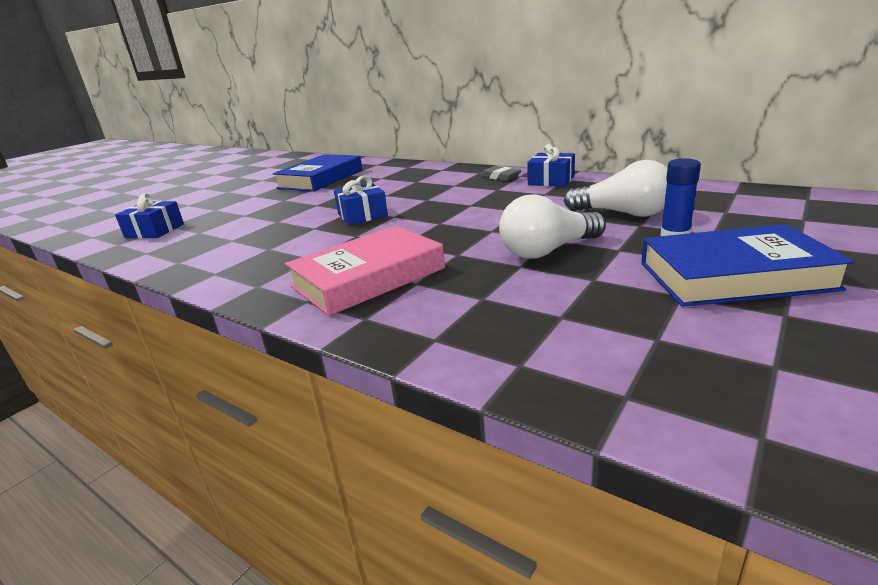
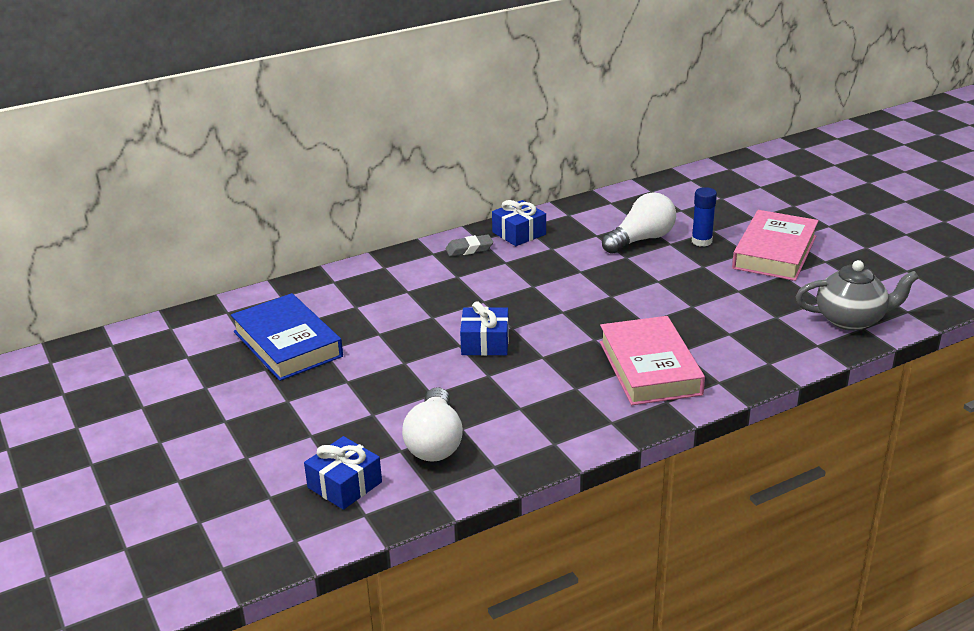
camera: 65 degrees left, 5 degrees up
(548, 251) = (678, 288): white light bulb -> white light bulb (435, 442)
(635, 378) = (851, 320): none -> grey teapot
(734, 276) = (774, 252): blue book -> pink book

